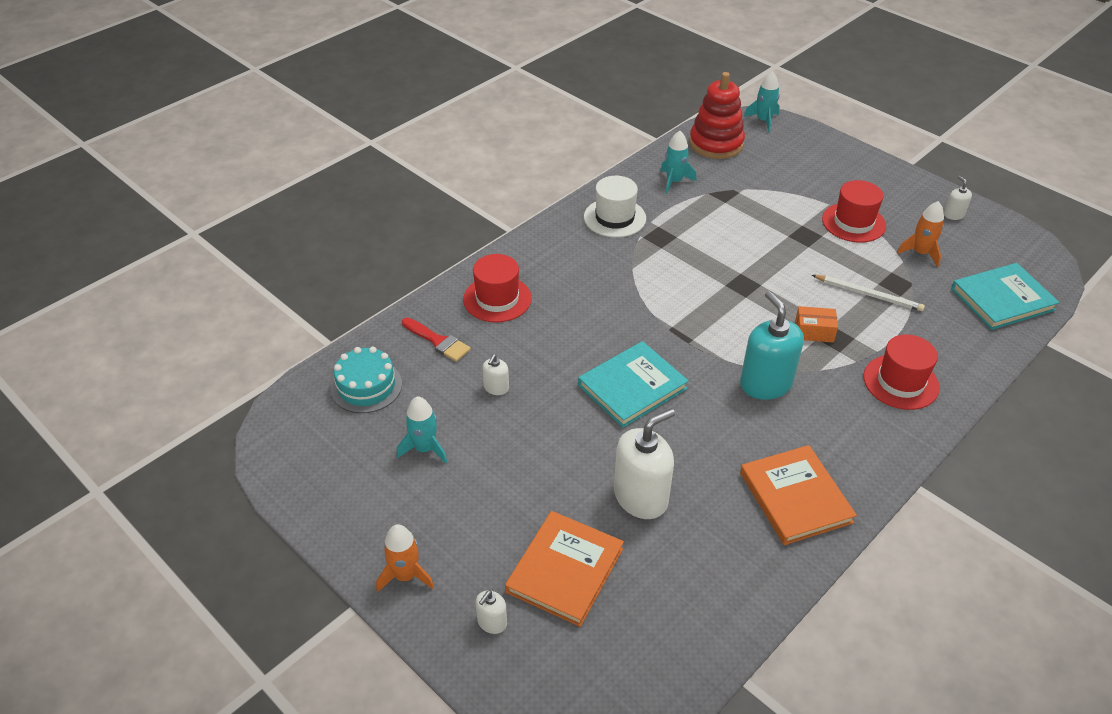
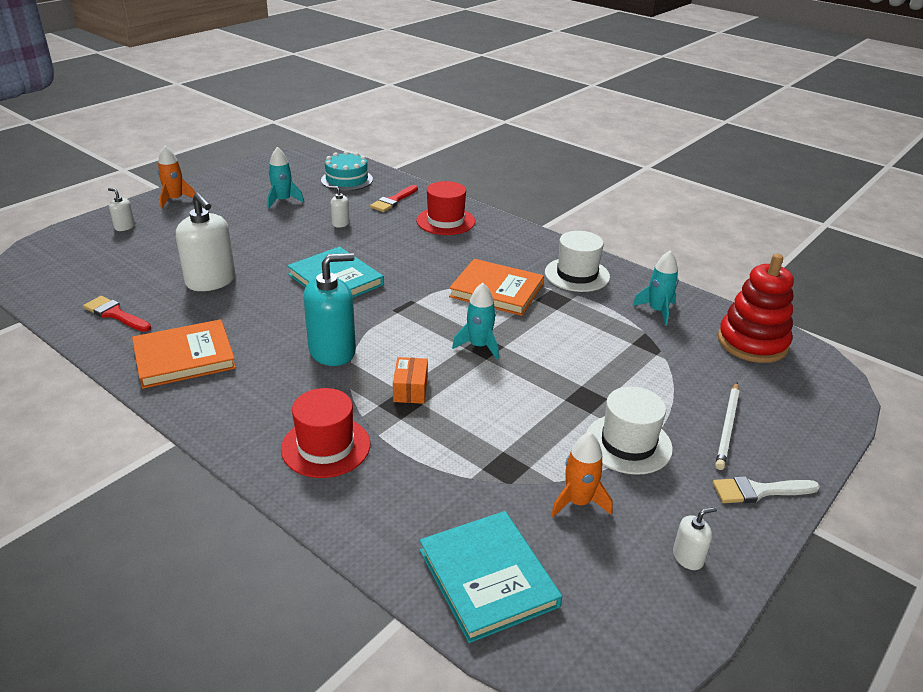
camera: 85 degrees right, 10 degrees down
(564, 570) = (154, 250): orange book -> orange book (496, 290)
(722, 578) = (115, 314): none -> red brush
(763, 121) = (834, 384): turquoise rocket -> turquoise rocket (479, 346)
(853, 222) = (628, 444): red hat -> white hat
(868, 294) = (480, 440): white pencil -> white pencil (727, 427)
(885, 176) = (759, 491): none -> white brush

